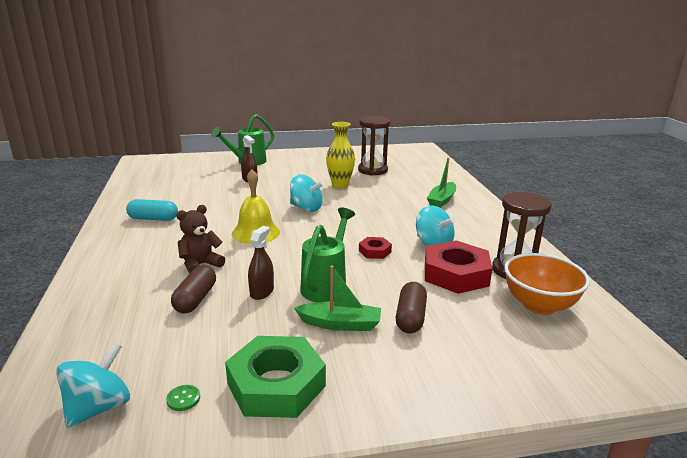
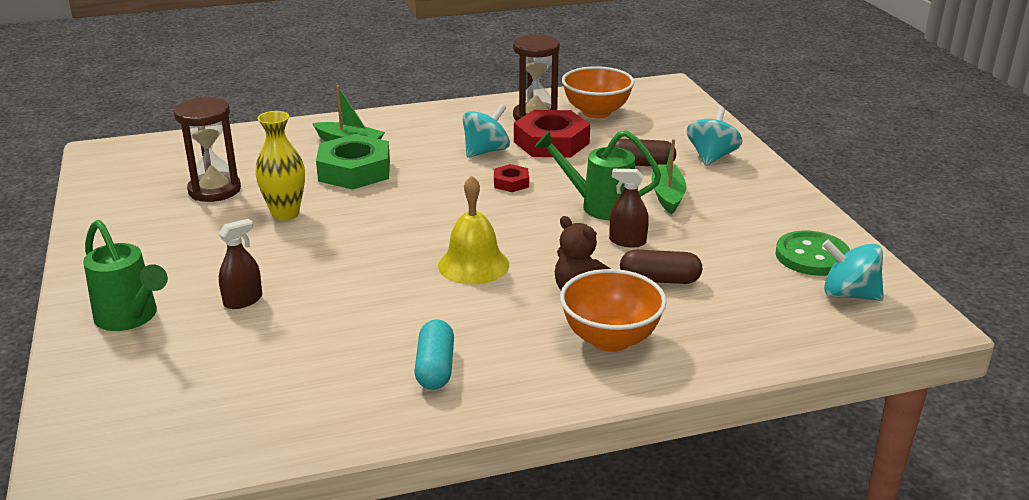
camera: 95 degrees left, 5 degrees up
(136, 270) = (610, 339): none -> orange bowl
(183, 399) = (812, 256): green button -> green button, size x2.48
(276, 385) = (768, 217): green nut -> green nut (354, 171)
(306, 208) = (381, 234): turquoise spinning top -> turquoise spinning top (711, 157)

